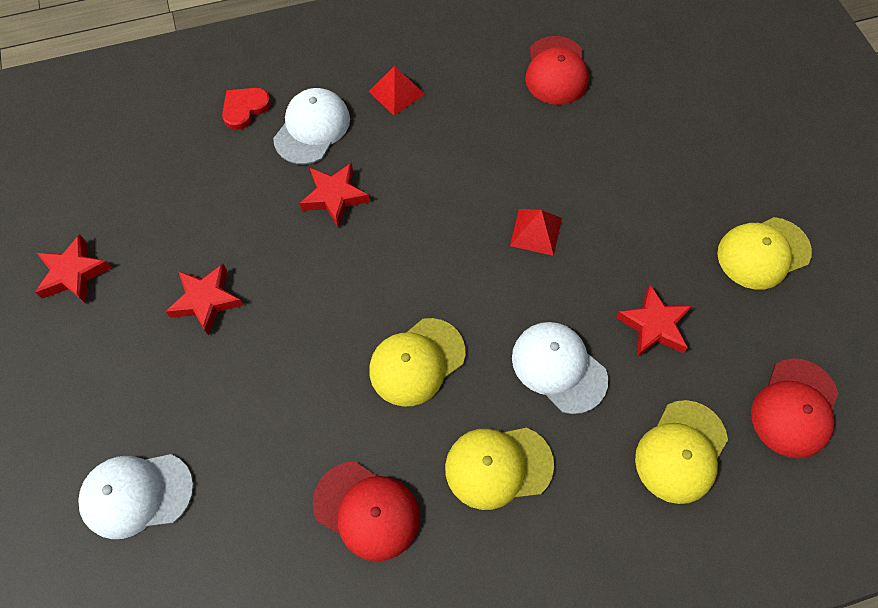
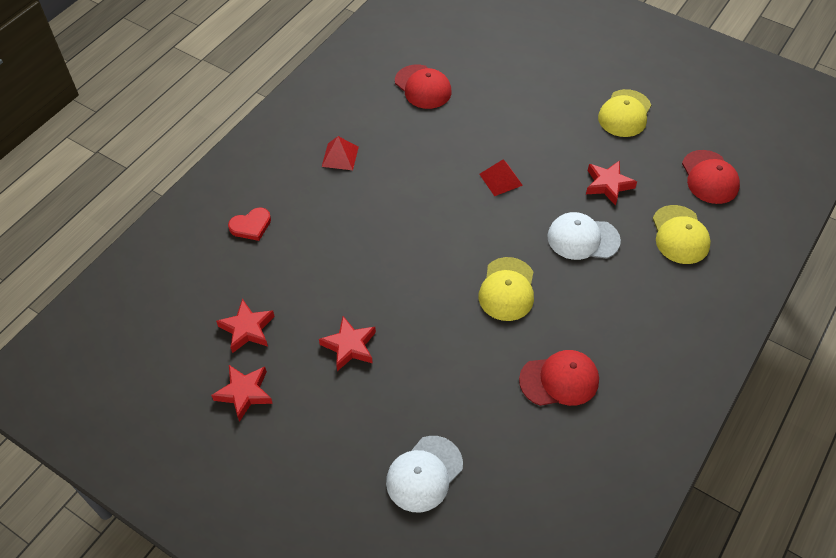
camera: 40 degrees left, 10 degrees down
(245, 108) = (251, 226): red heart -> red heart turned 120 degrees counterclockwise
(312, 128) = (309, 209): white cap -> none
(335, 197) = (365, 237): red star -> red star (247, 329)
(498, 466) = (602, 308): yellow cap -> none

